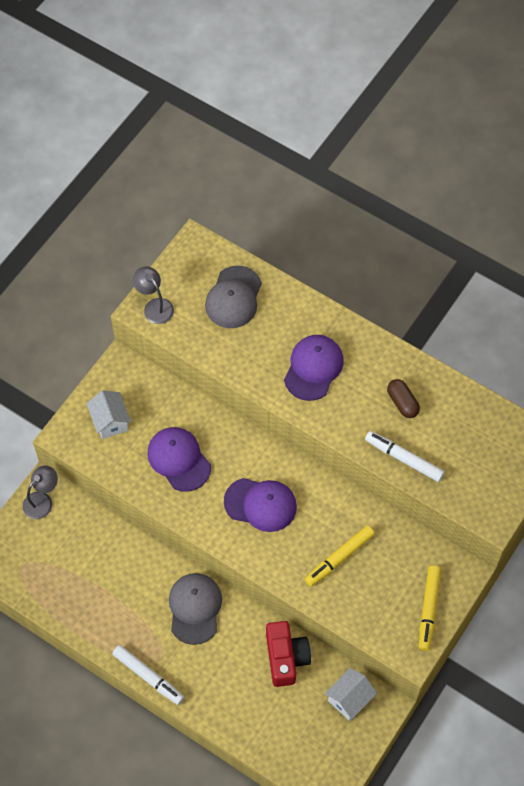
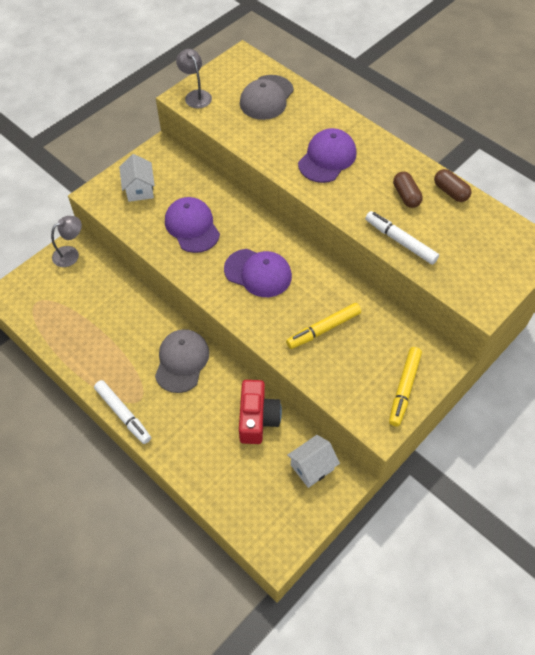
camera: 10 degrees right, 5 degrees down
(447, 390) = (450, 192): none -> brown capsule

